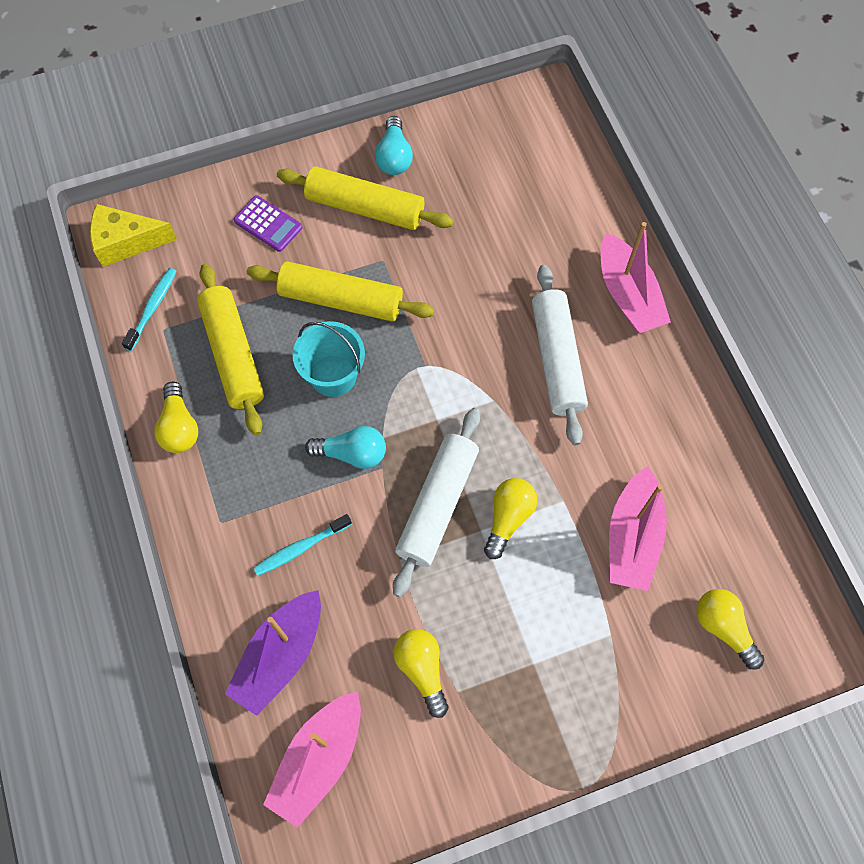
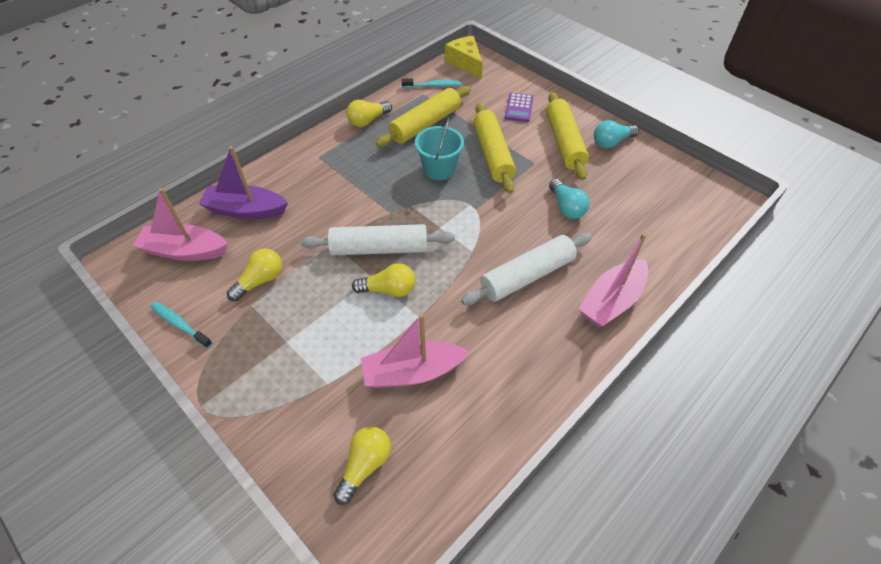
camera: 65 degrees right, 15 degrees down
(300, 548) = (318, 195): turquoise toothbrush -> turquoise toothbrush (180, 324)
(352, 453) = (392, 195): turquoise light bulb -> turquoise light bulb (566, 207)

